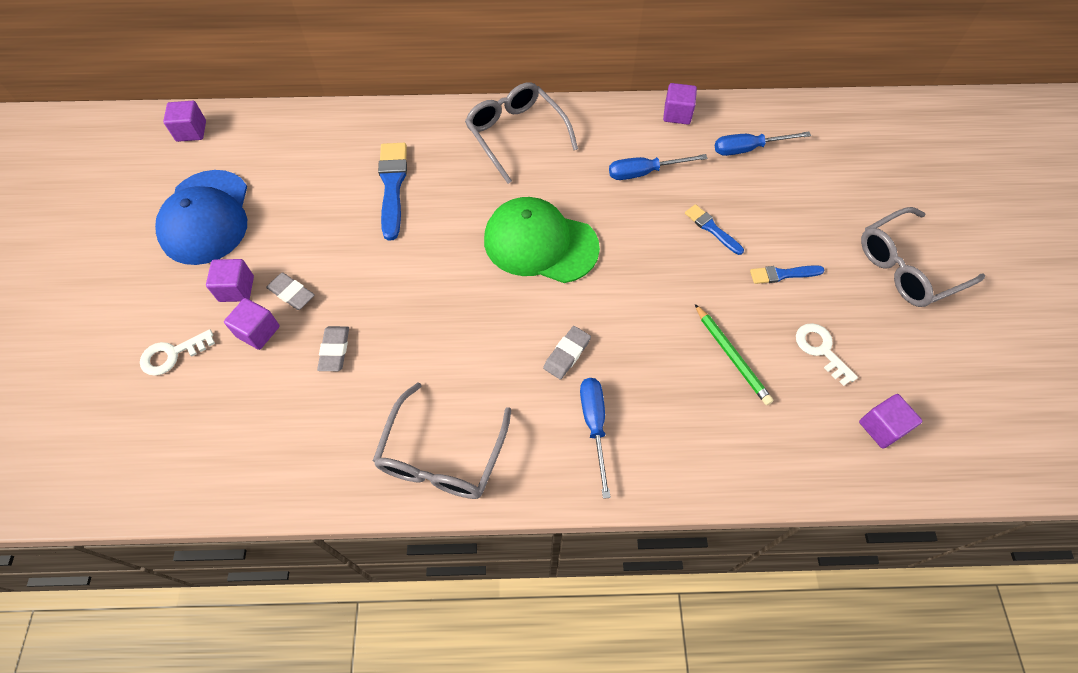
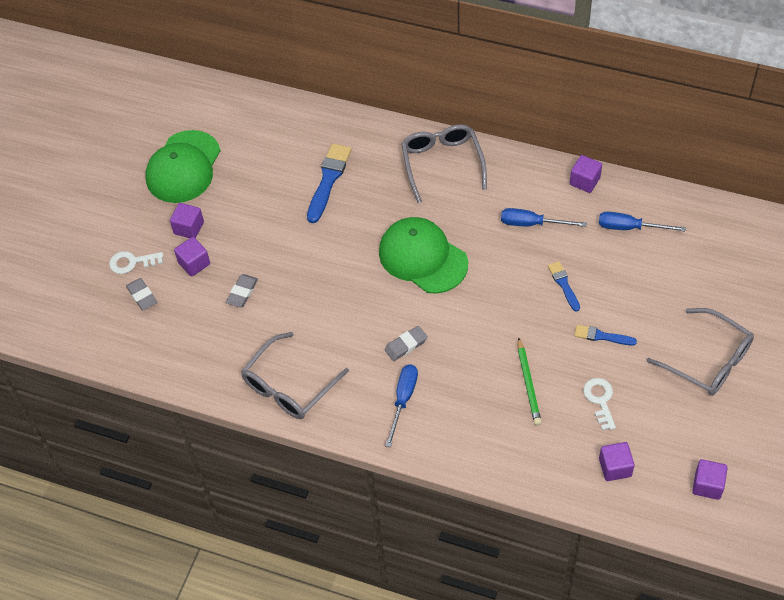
camera: 25 degrees right, 5 degrees down
(191, 131) = (193, 93): purple cube -> purple cube (707, 485)
(206, 217) = (183, 167): blue cap -> green cap
(291, 293) = (226, 242): grey eraser -> grey eraser (142, 296)
(907, 267) = (708, 360): grey glasses -> grey glasses turned 135 degrees counterclockwise

